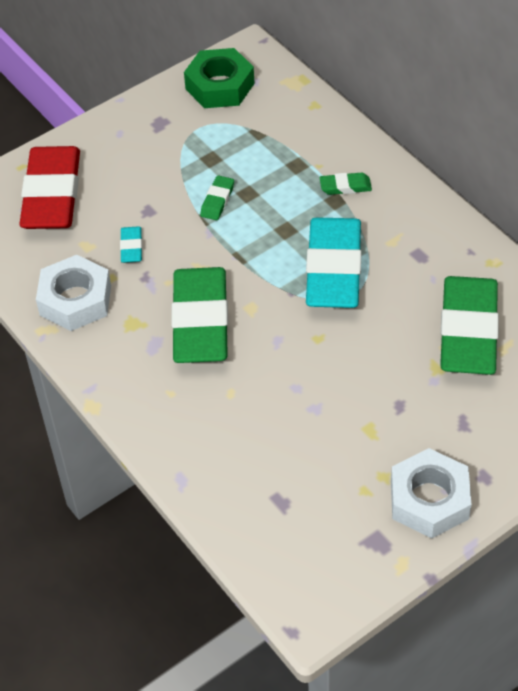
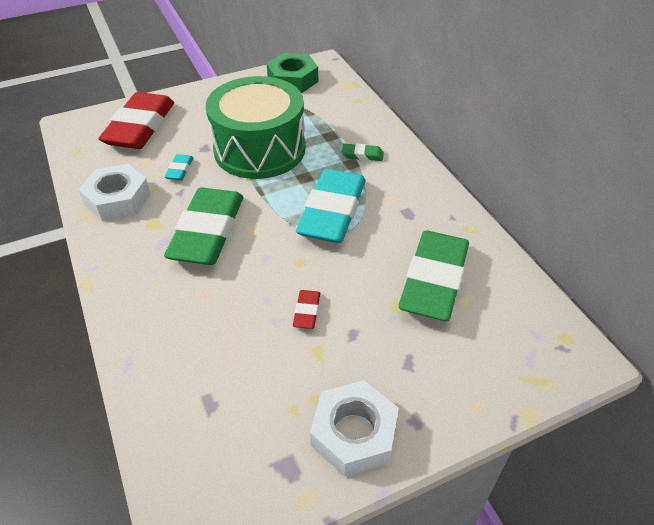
camera: 10 degrees right, 5 degrees down
(217, 201) = (259, 149): green eraser -> green drum
(344, 391) = (307, 311): none -> red eraser

